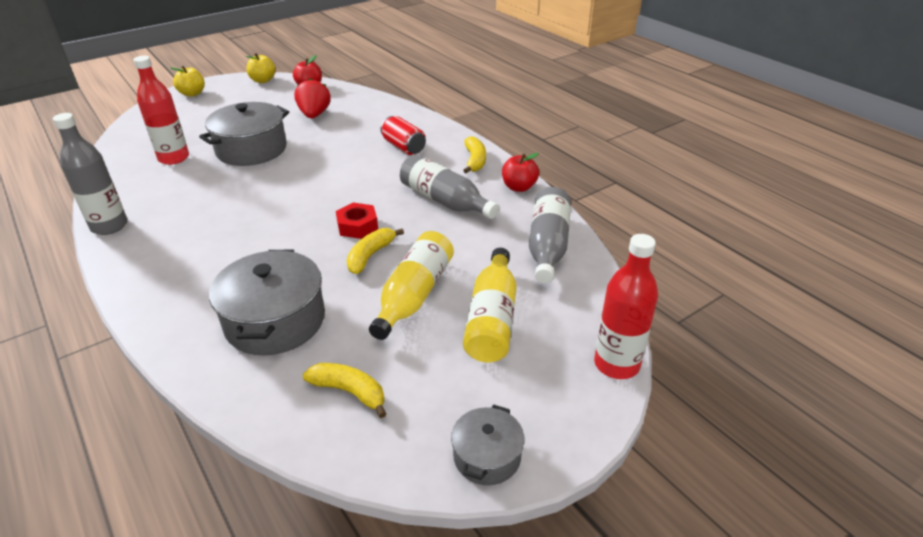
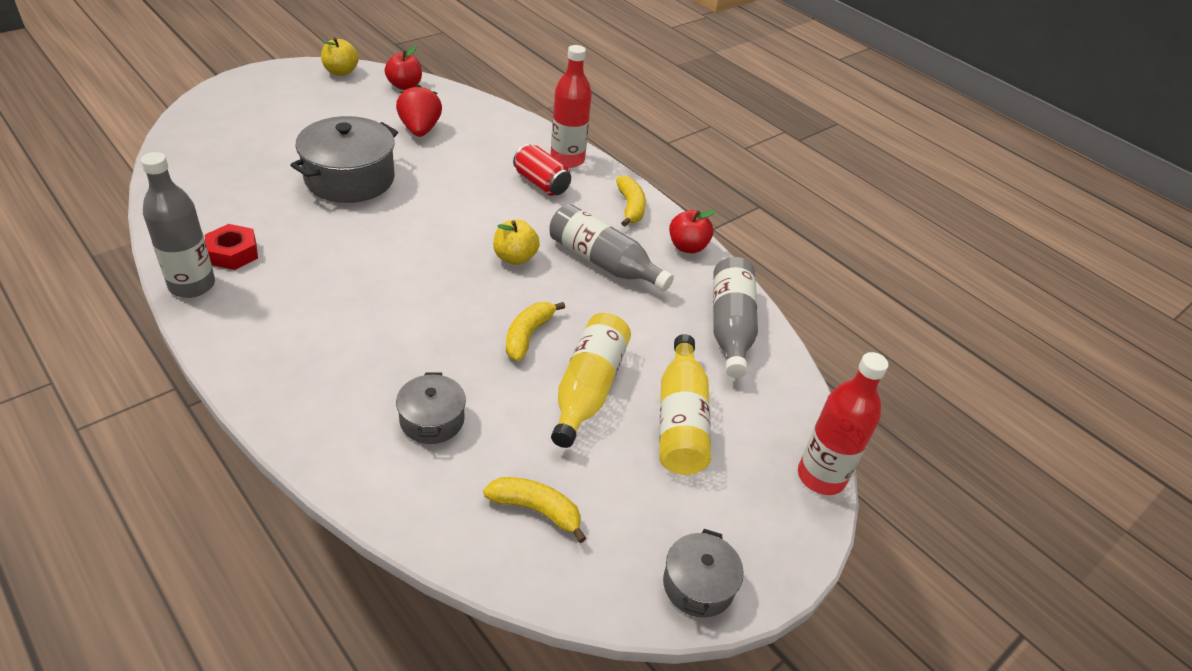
camera: 10 degrees left, 5 degrees up
(174, 158) = (250, 187): red bottle -> red bottle (567, 159)
(192, 94) = (250, 87): yellow apple -> yellow apple (515, 257)
(275, 321) = (432, 420): grey pot -> grey pot, size x0.55
(357, 226) = (505, 294): red nut -> red nut (233, 253)

